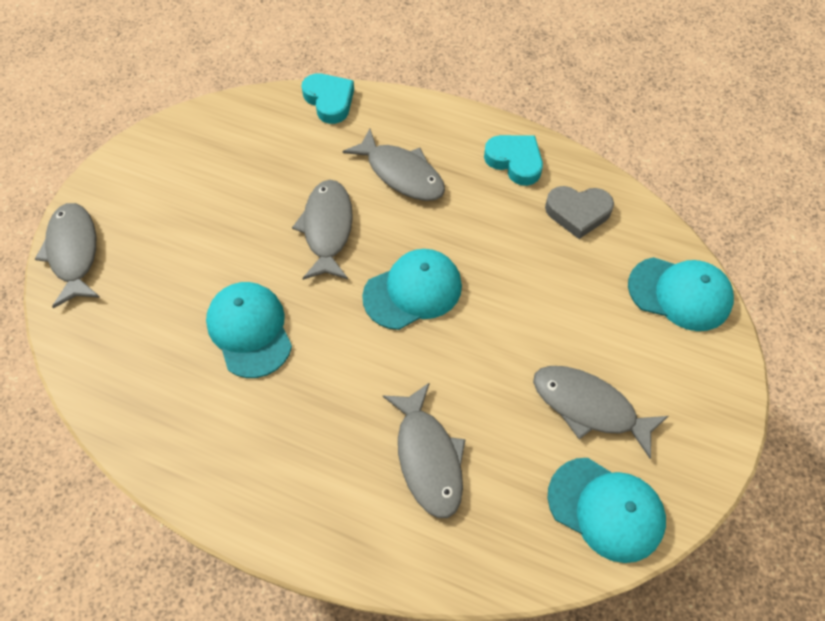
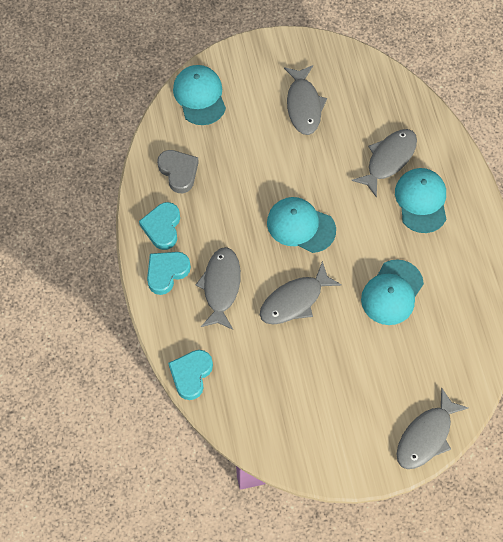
camera: 125 degrees left, 5 degrees up
(457, 138) = (166, 272): none -> turquoise heart
(606, 509) = (351, 74): turquoise cap -> turquoise cap (421, 201)

